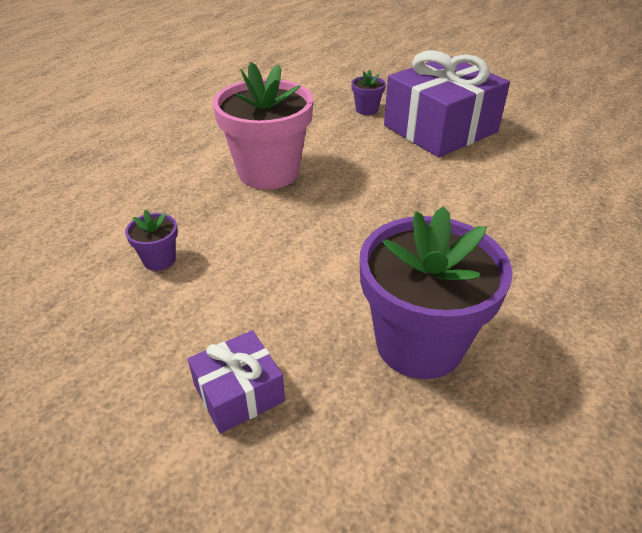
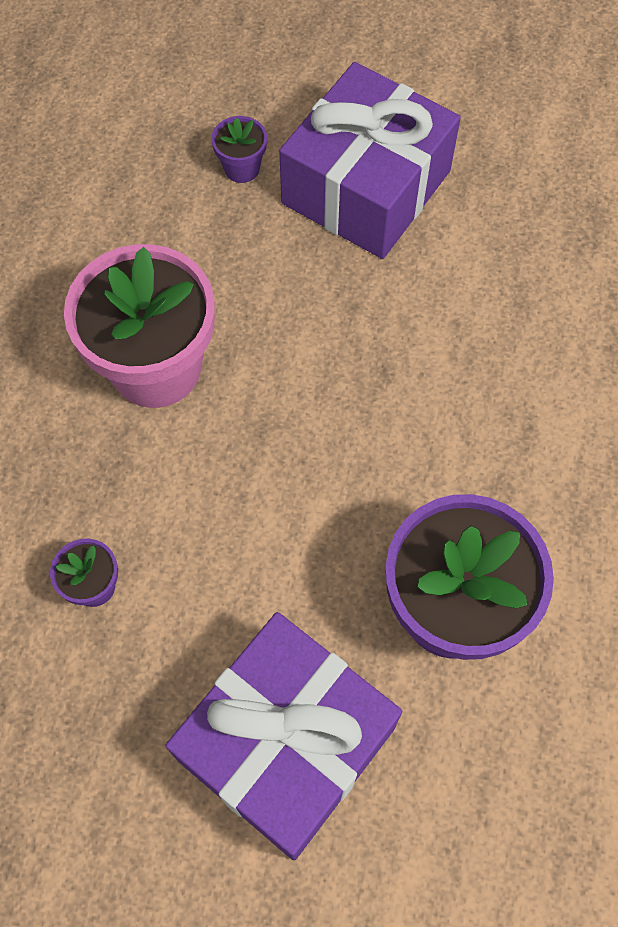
camera: 20 degrees left, 25 degrees up
(239, 393) = (286, 744): purple gift -> purple gift, size x2.09

